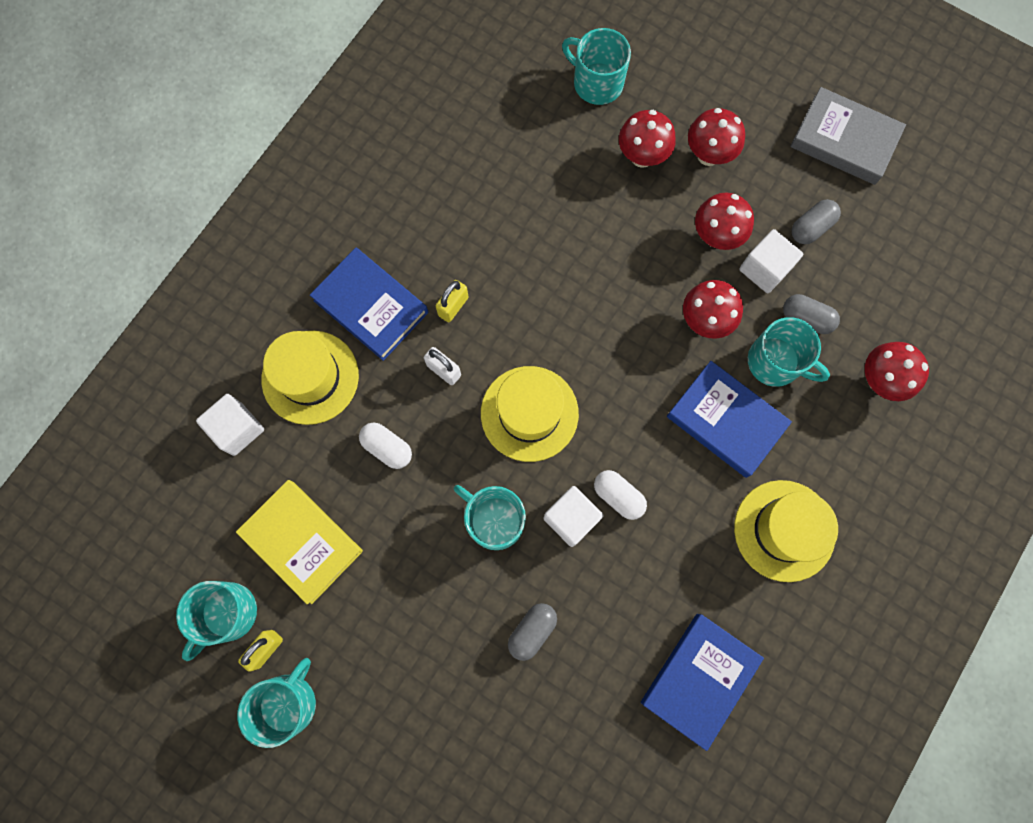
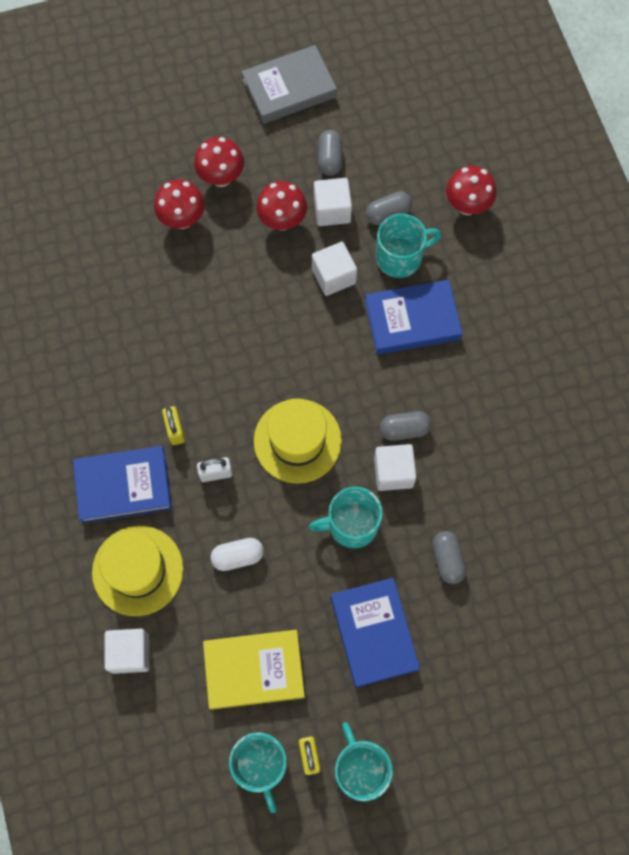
camera: 50 degrees left, 5 degrees down
(597, 83) = (101, 203): turquoise mug -> none
(618, 496) = (404, 429): white capsule -> grey capsule
(699, 679) = (566, 477): blue book -> blue book (374, 633)
(705, 321) = (333, 276): red mushroom -> white cube
(784, 530) = (514, 345): yellow hat -> none

